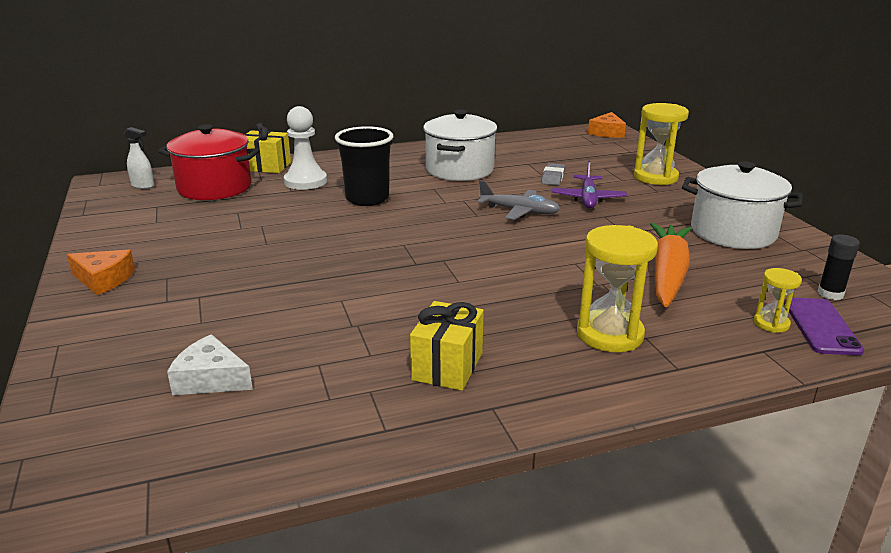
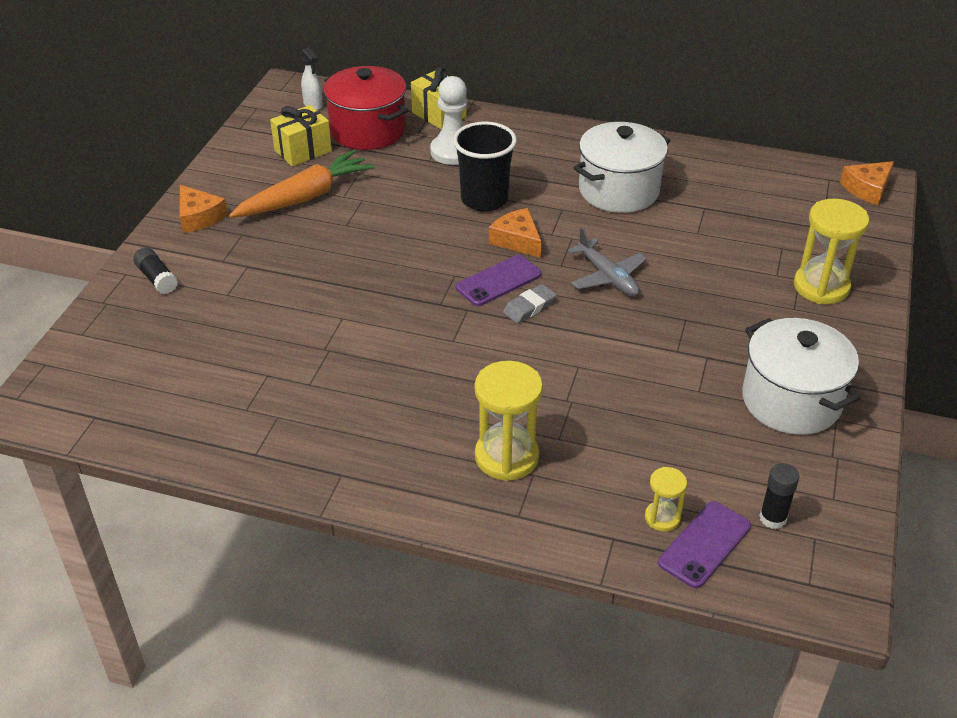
camera: 35 degrees right, 15 degrees up
(103, 336) = (157, 279): none -> black glue stick
(210, 379) = (190, 353): white cheese -> none
(425, 212) = (517, 240): none -> orange cheese
(444, 237) = (498, 281): none -> purple phone
(447, 366) = (350, 423): yellow gift -> yellow gift (303, 151)
(553, 177) = (703, 241): grey eraser -> grey eraser (529, 307)
(588, 198) = (700, 288): purple plane -> none
(667, 274) = (646, 420): orange carrot -> orange carrot (305, 197)

